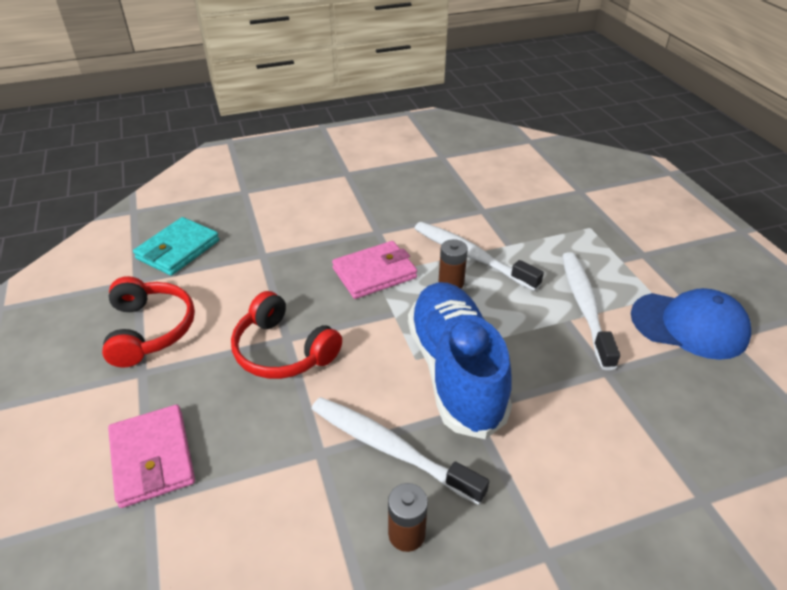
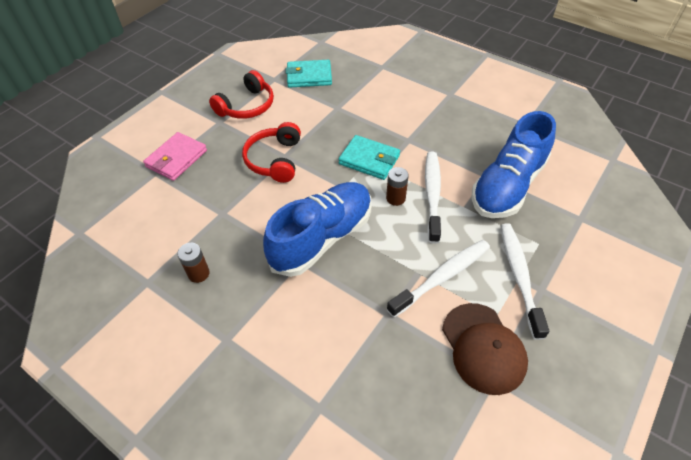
camera: 55 degrees right, 10 degrees up
(374, 273) = (369, 160): pink wallet -> turquoise wallet
(390, 448) = (245, 239): white toothbrush -> white toothbrush (519, 276)
(505, 206) = (507, 186): none -> blue shoe
(689, 325) = (483, 348): blue cap -> brown cap

